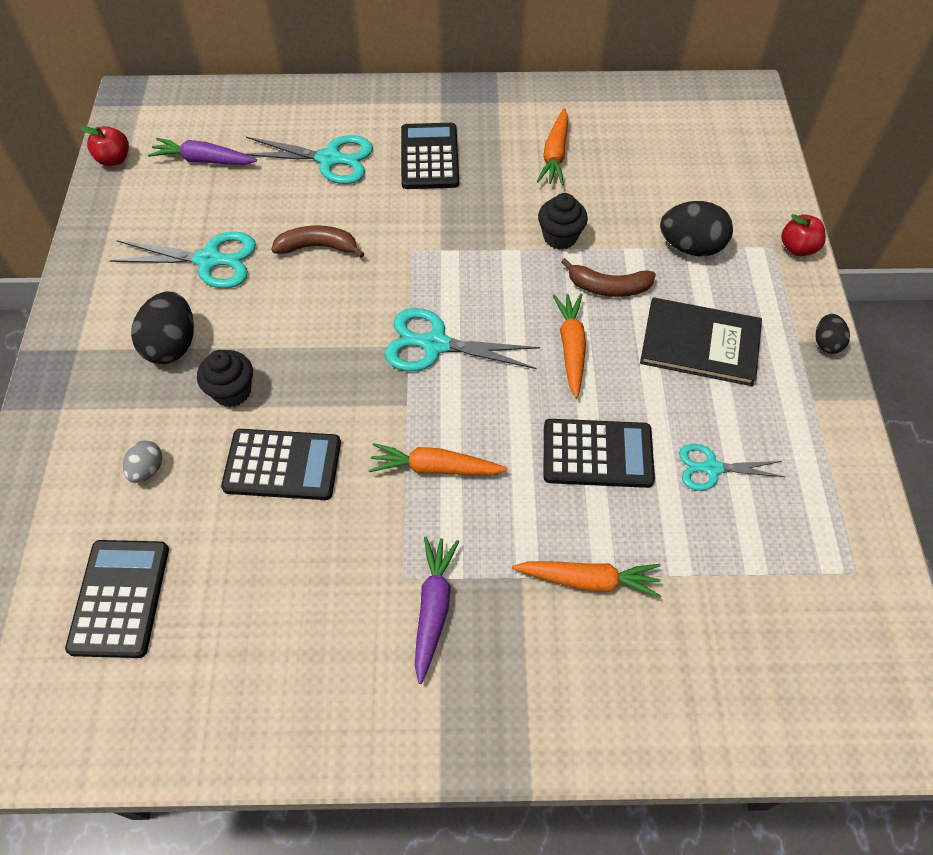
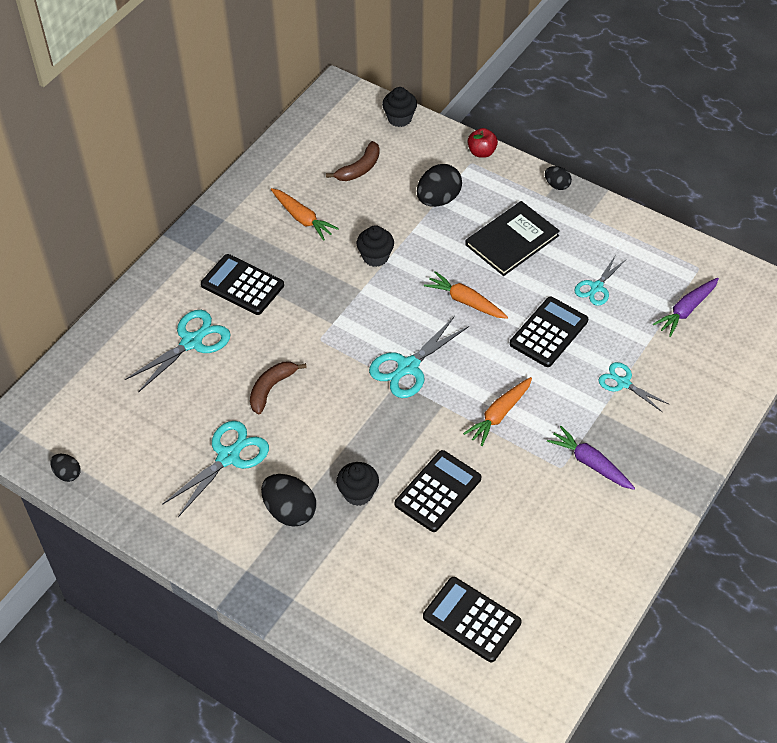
camera: 55 degrees left, 5 degrees down
(114, 159) = (67, 473): red apple -> black egg
(147, 469) = (385, 567): grey egg -> none
(204, 160) = (122, 417): purple carrot -> purple carrot (686, 310)
(588, 580) = (623, 383): orange carrot -> turquoise scissors
(608, 287) = (435, 257): brown banana -> brown banana (359, 168)
(766, 156) = (399, 118): none -> black cupcake

